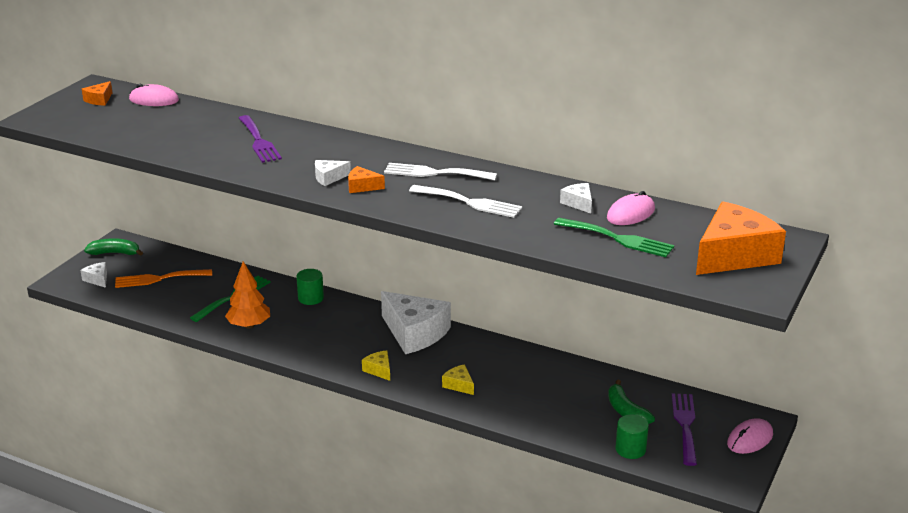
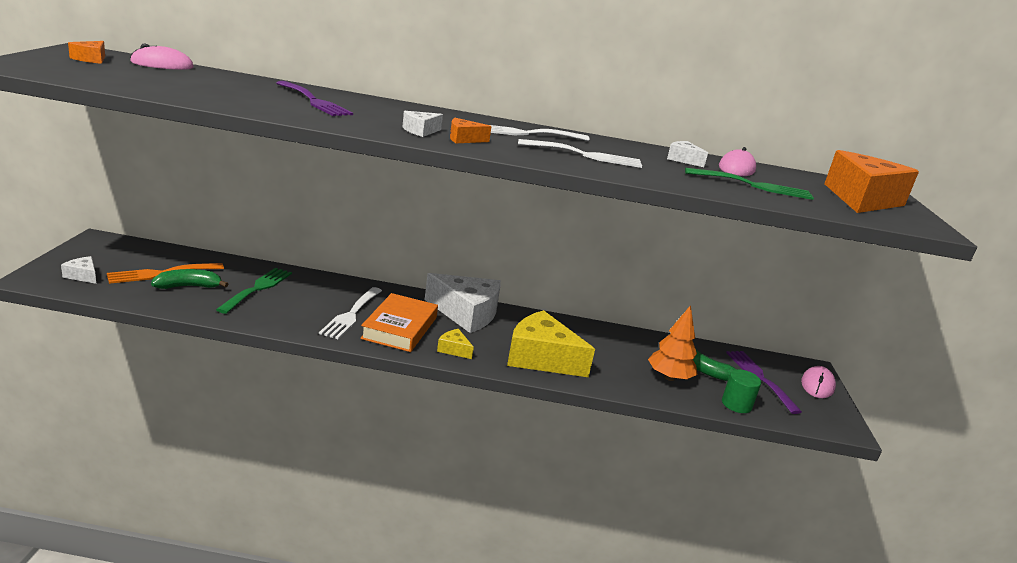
camera: 25 degrees left, 5 degrees down
(115, 253) = (97, 250): green banana -> green banana (189, 286)
(249, 325) = (289, 314): orange tree -> orange tree (669, 377)
(303, 329) = (351, 315): none -> white fork
(310, 298) = (343, 286): green cylinder -> none
(341, 345) = (399, 328): none -> orange book
(459, 385) = (541, 358): yellow cheese -> yellow cheese, size x2.30

